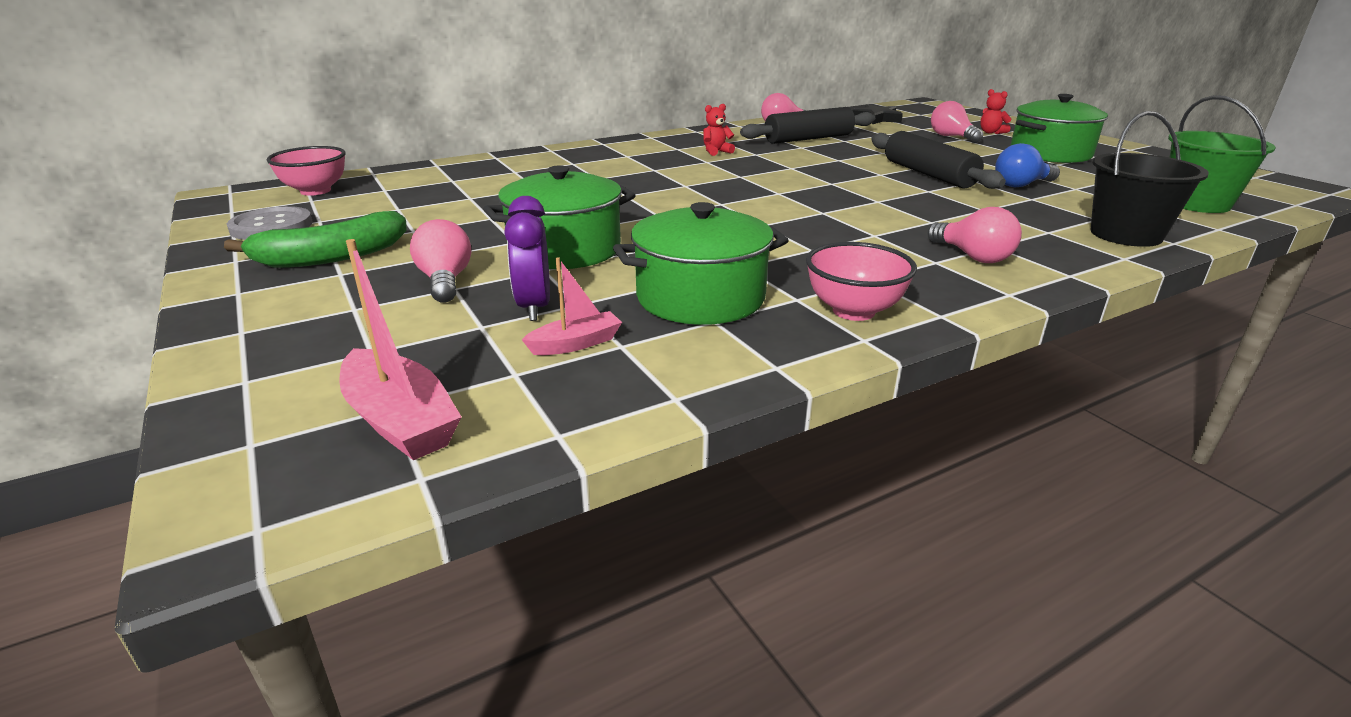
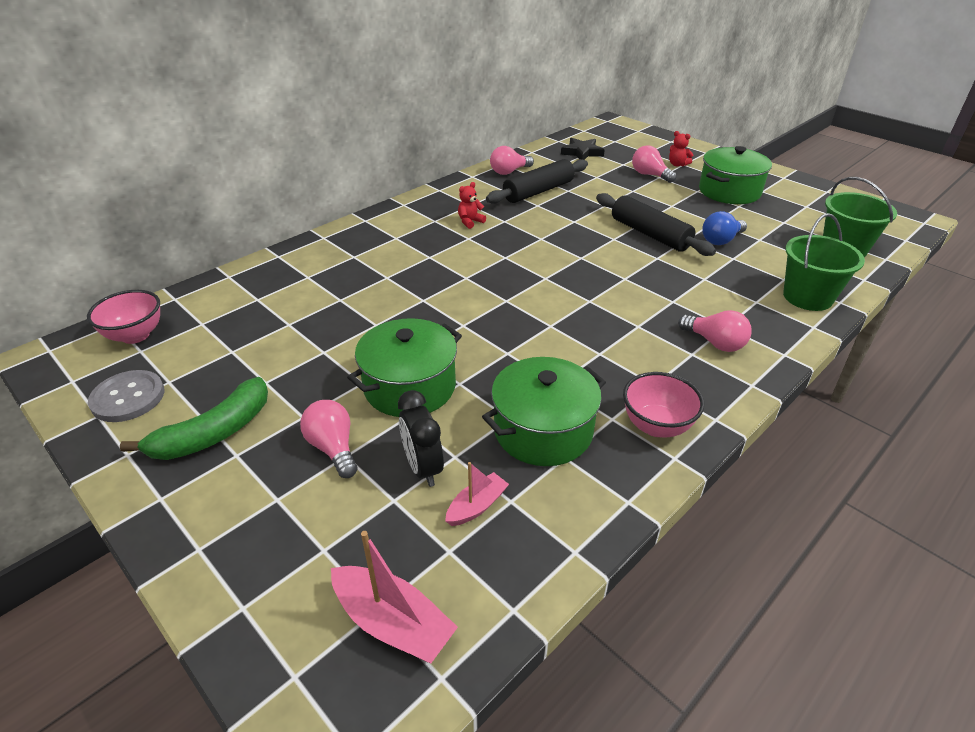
camera: 15 degrees left, 10 degrees up
(534, 307) = (423, 468): purple clock -> black clock
(1126, 235) = (807, 297): black bucket -> green bucket

